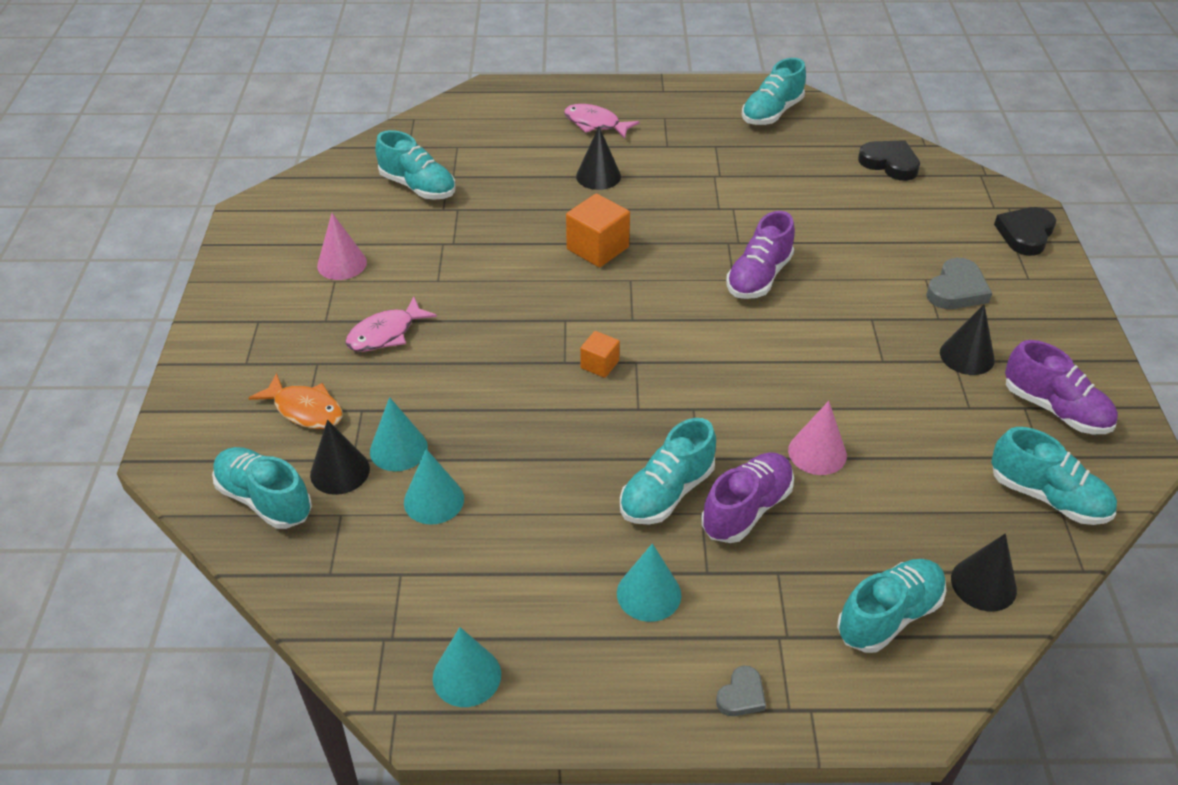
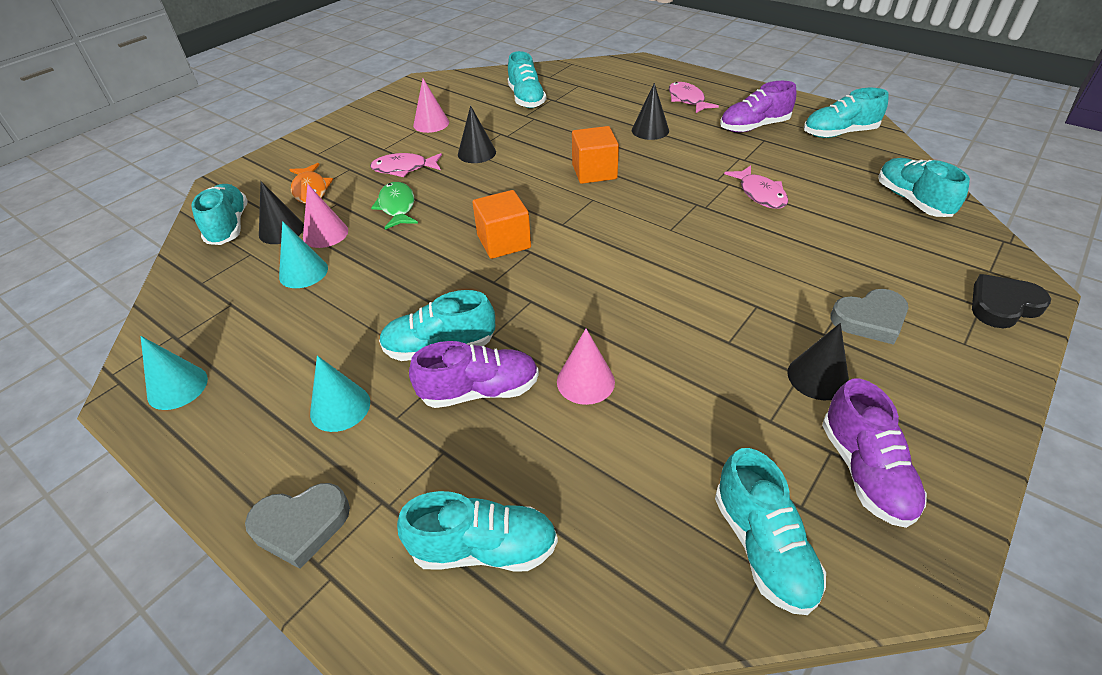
camera: 40 degrees right, 0 degrees up
(398, 449) = (325, 234): turquoise cone -> pink cone
(439, 381) = (397, 207): none -> green fish
(599, 364) = (504, 242): orange cube -> orange cube, size x1.74
(741, 695) = (301, 525): grey heart -> grey heart, size x1.72
(758, 277) = (692, 236): purple shoe -> purple shoe (754, 127)
(770, 208) = (760, 194): none -> pink fish
(889, 163) = (912, 200): black heart -> turquoise shoe
(983, 584) = (601, 582): black cone -> black cone (476, 153)

